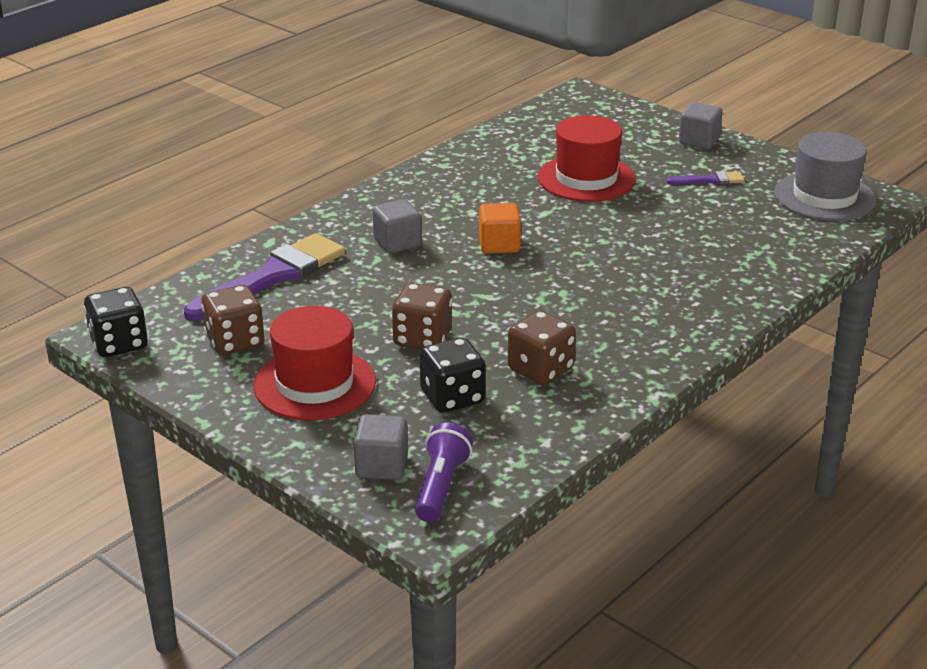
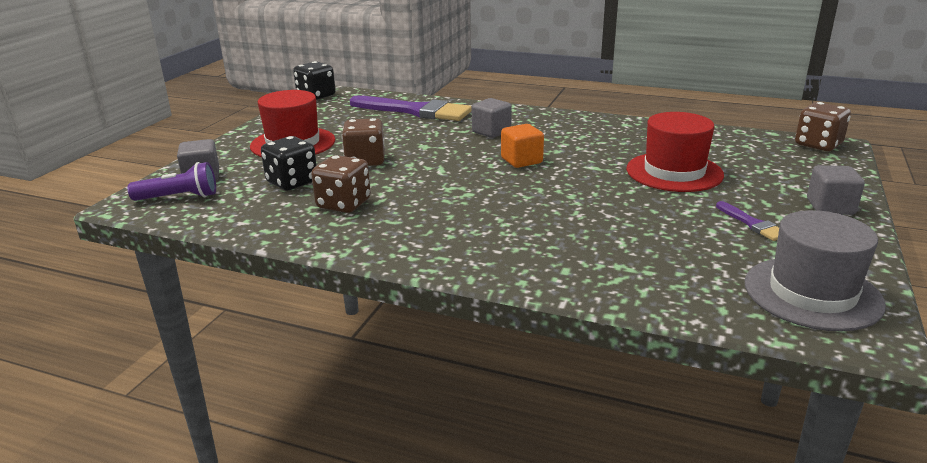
camera: 70 degrees right, 5 degrees down
(235, 342) = (332, 117): brown dice -> brown dice (818, 145)

